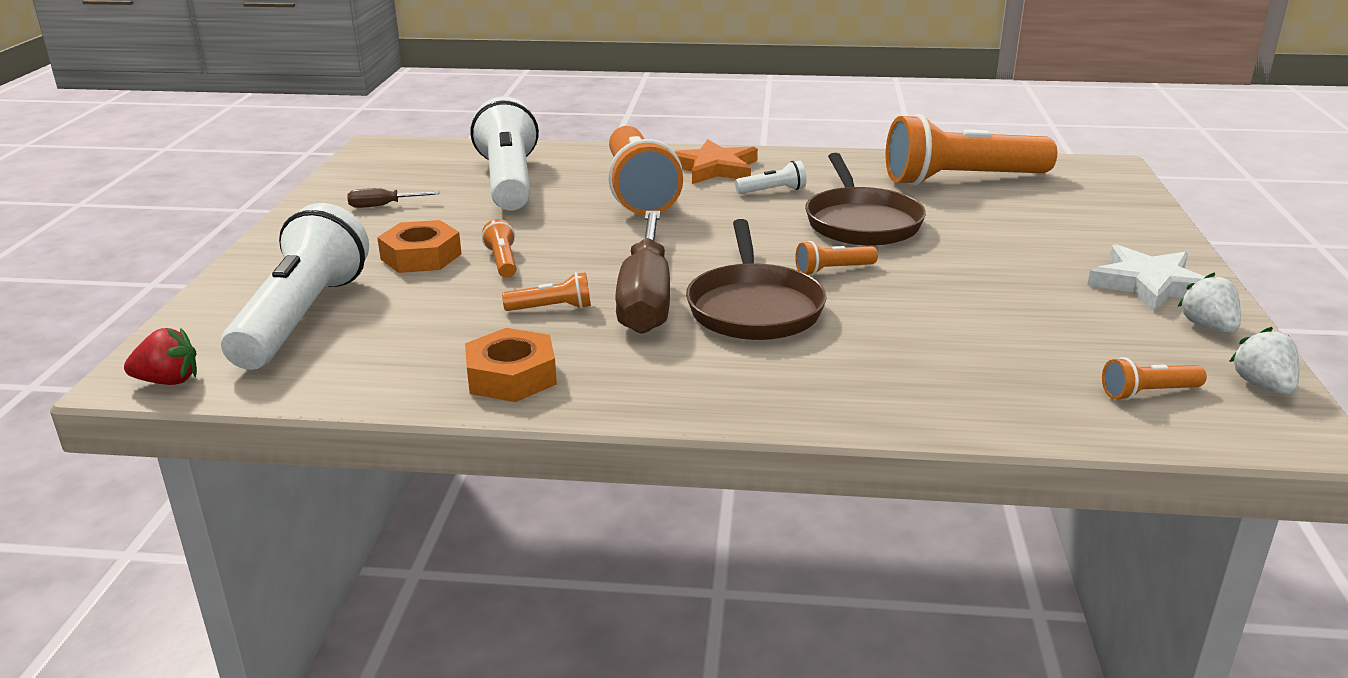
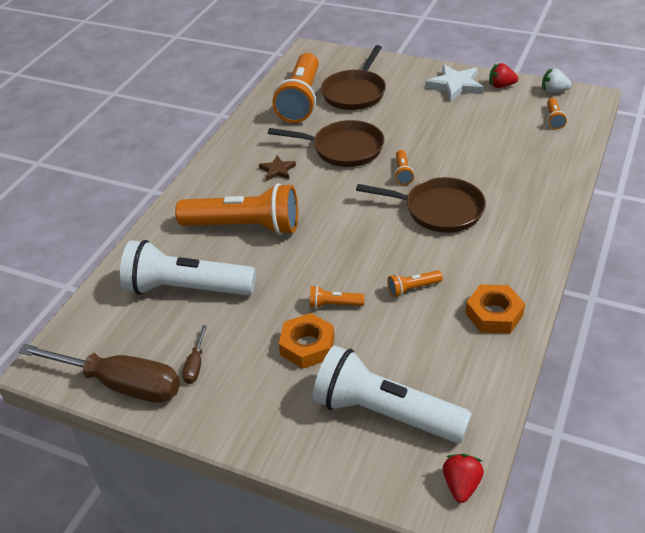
camera: 70 degrees left, 15 degrees up
(552, 308) = (412, 288): orange flashlight -> orange flashlight turned 120 degrees counterclockwise
(646, 299) = (414, 248): brown screwdriver -> brown screwdriver (122, 384)
(714, 168) = (223, 186): orange star -> none
(773, 191) = (277, 170): white flashlight -> brown star
(1026, 211) = (355, 92): none -> brown pan
(1208, 327) = (501, 86): white strawberry -> red strawberry

